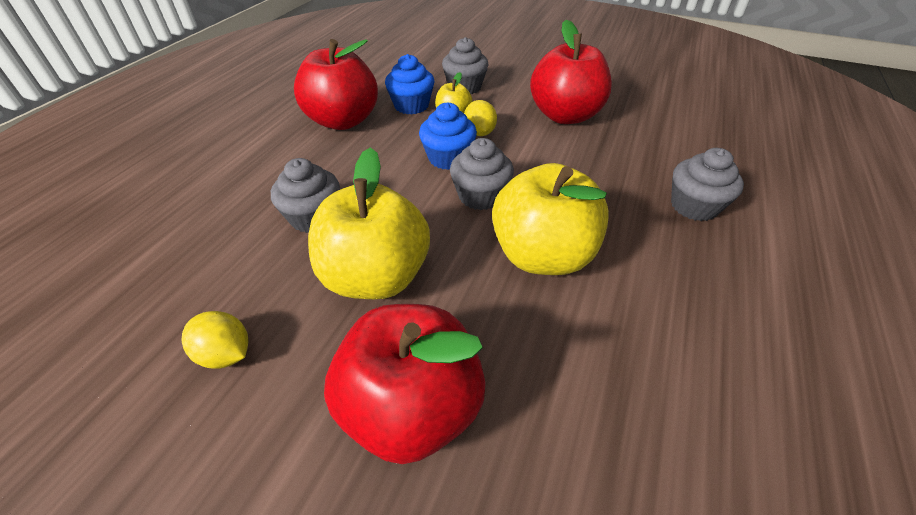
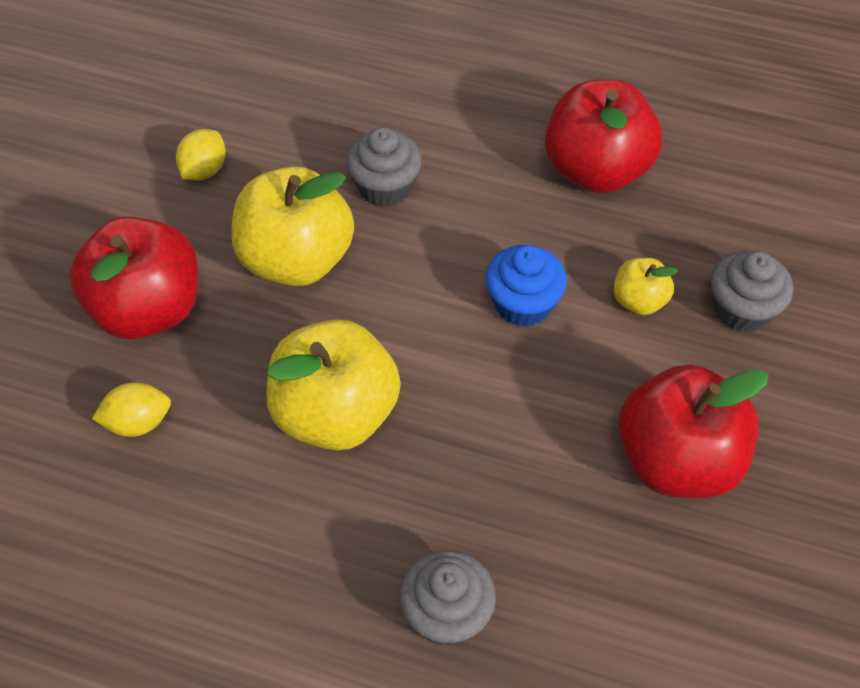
camera: 85 degrees right, 10 degrees up
(411, 106) = (659, 243): blue cupcake -> none
(479, 133) = (597, 338): yellow lemon -> yellow lemon (138, 422)
(480, 196) = (441, 346): grey cupcake -> none

